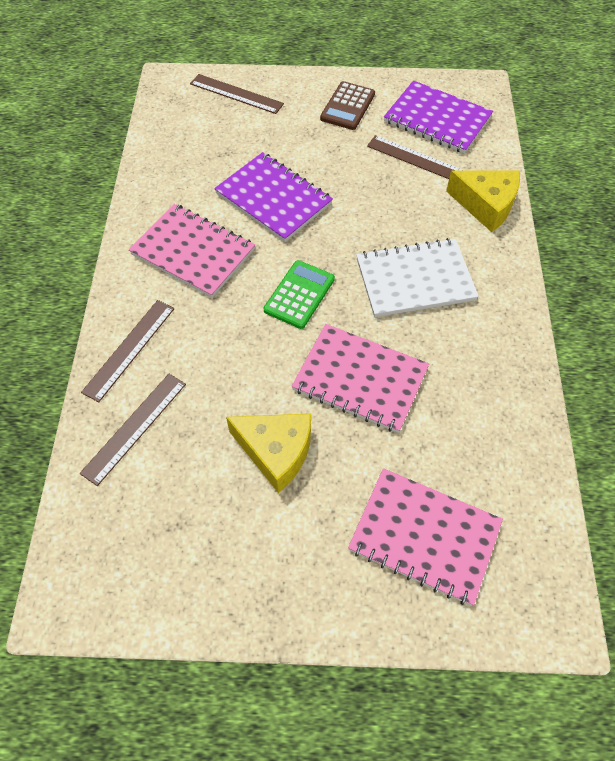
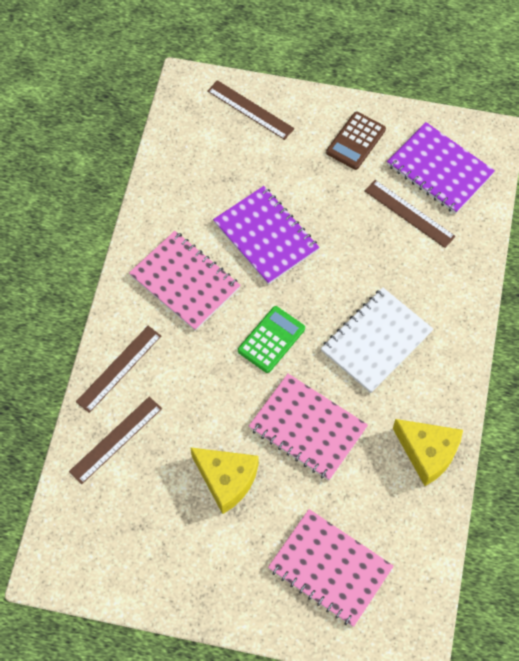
camera: 10 degrees right, 5 degrees up
(415, 280) = (376, 341): white notebook -> white notebook turned 45 degrees counterclockwise
(486, 205) = (461, 274): yellow cheese -> yellow cheese (428, 452)

